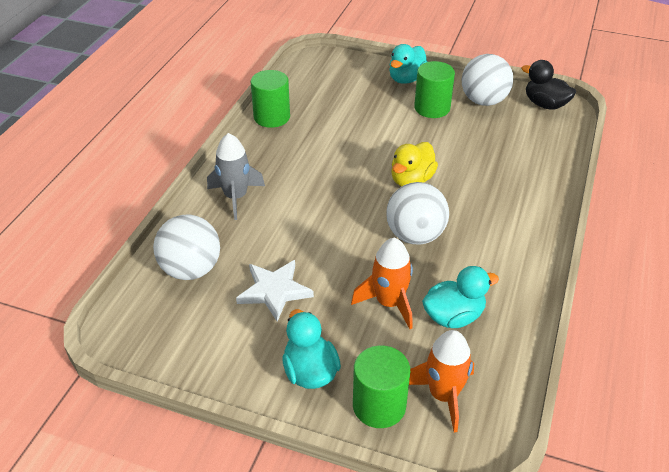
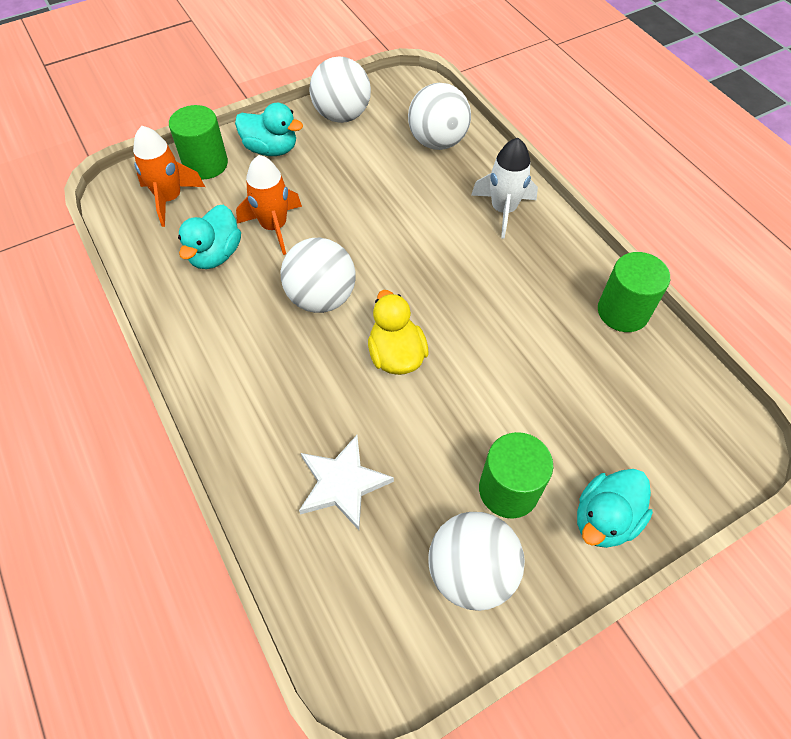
camera: 130 degrees right, 15 degrees up
(214, 354) = (342, 115): none -> white ball
(236, 197) = (503, 210): grey rocket -> white rocket
(274, 291) = (363, 172): white star -> white star (342, 483)
(406, 79) = (604, 519): turquoise duck -> turquoise duck turned 120 degrees counterclockwise
(545, 104) = (392, 653): black duck -> none

